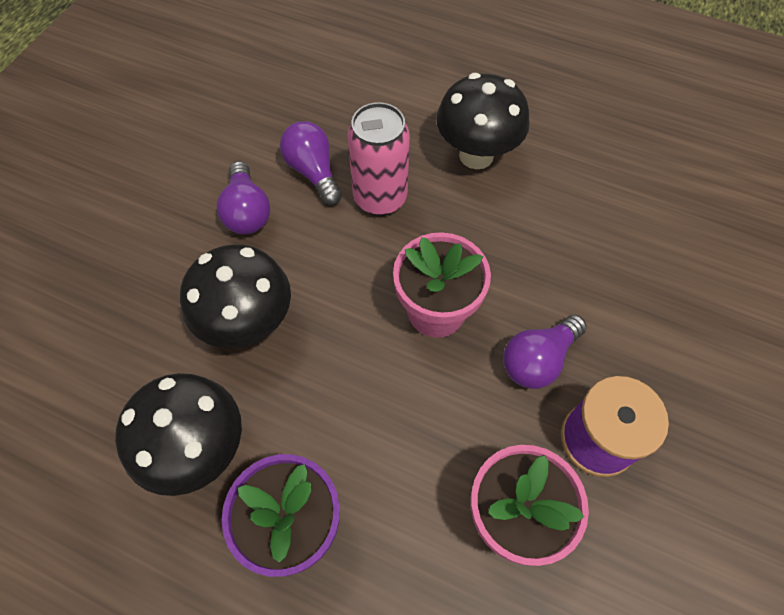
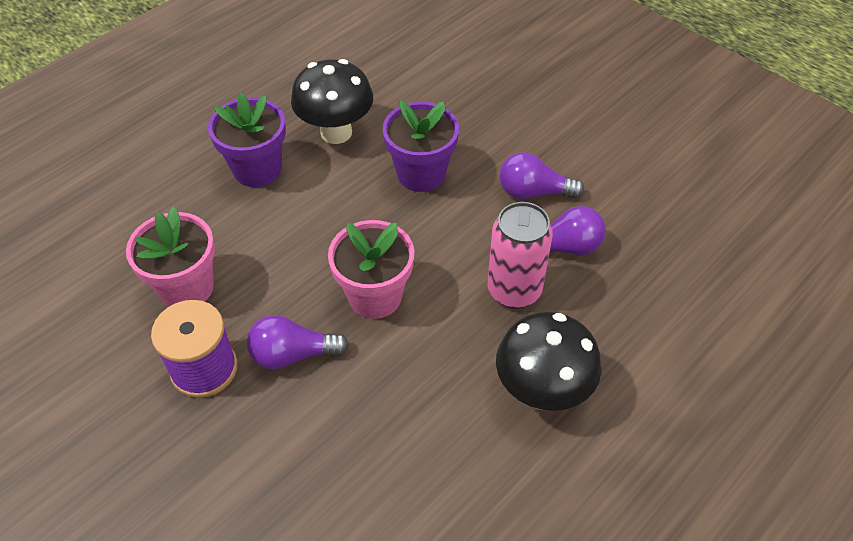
camera: 110 degrees right, 10 degrees down
(249, 324) = (421, 174): black mushroom -> purple flower pot
(538, 360) = (292, 354): purple light bulb -> purple light bulb turned 75 degrees counterclockwise

